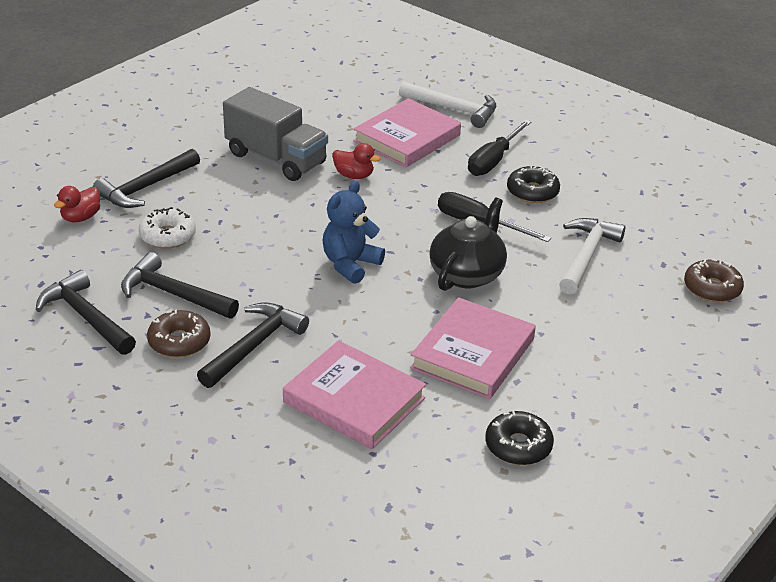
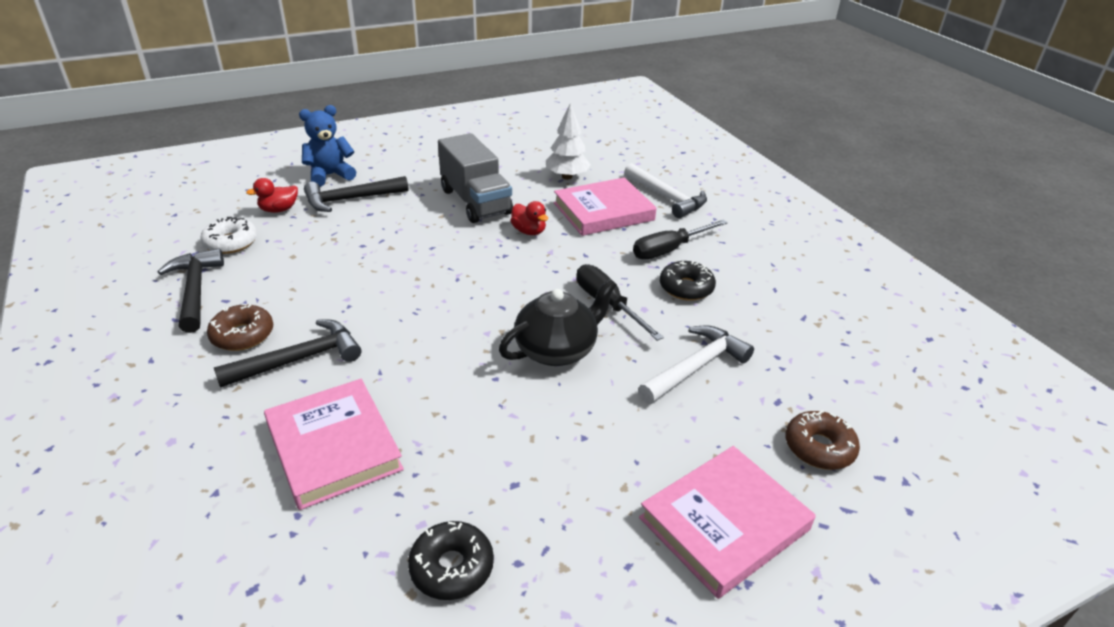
camera: 25 degrees right, 0 degrees up
(168, 236) = (328, 241): white donut -> white donut (231, 243)
(173, 294) = (282, 291): black hammer -> none
(343, 110) = (567, 177): none -> white tree
(350, 264) = (455, 308): blue teddy bear -> blue teddy bear (330, 175)
(472, 353) = (493, 436): pink book -> pink book (724, 523)

